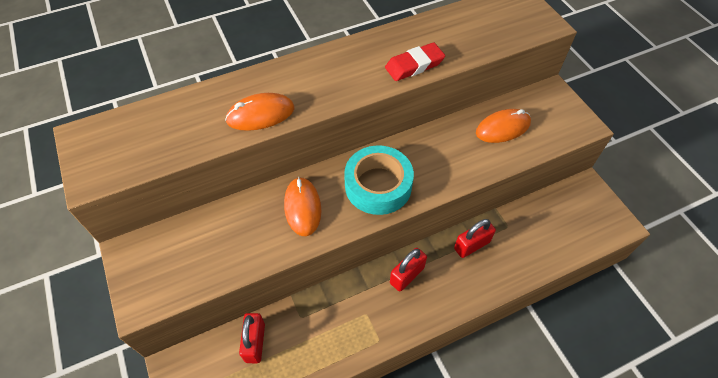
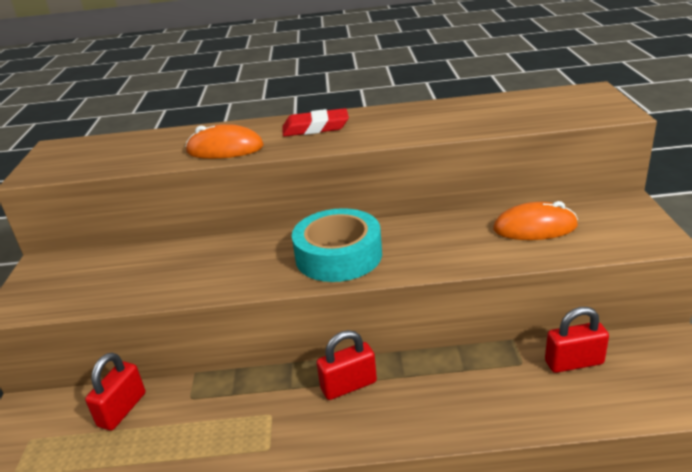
camera: 25 degrees right, 25 degrees down
(302, 207) = (239, 260): orange mouse -> none
(414, 65) = (420, 130): red eraser -> red eraser (315, 128)
(471, 245) = (457, 373): red padlock -> red padlock (574, 362)

